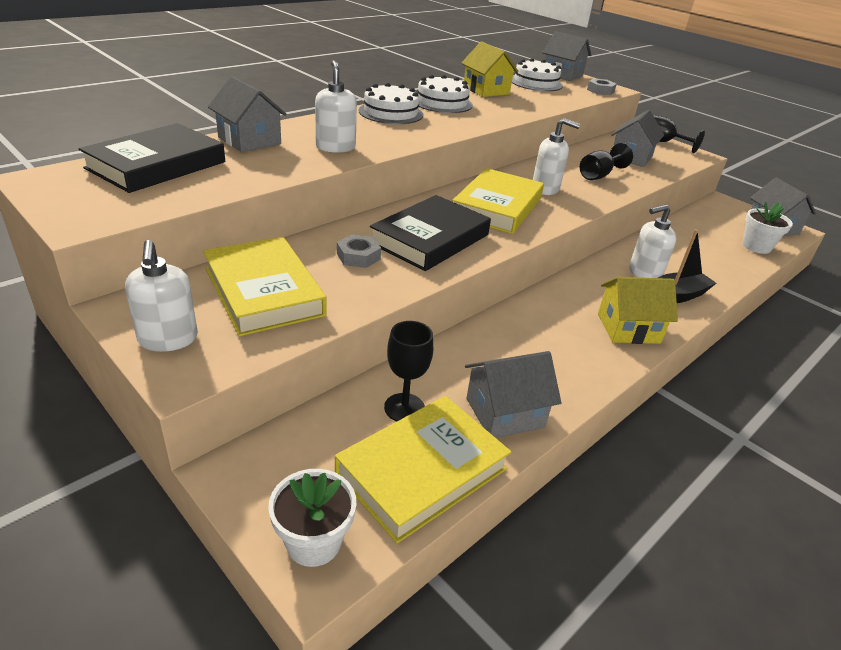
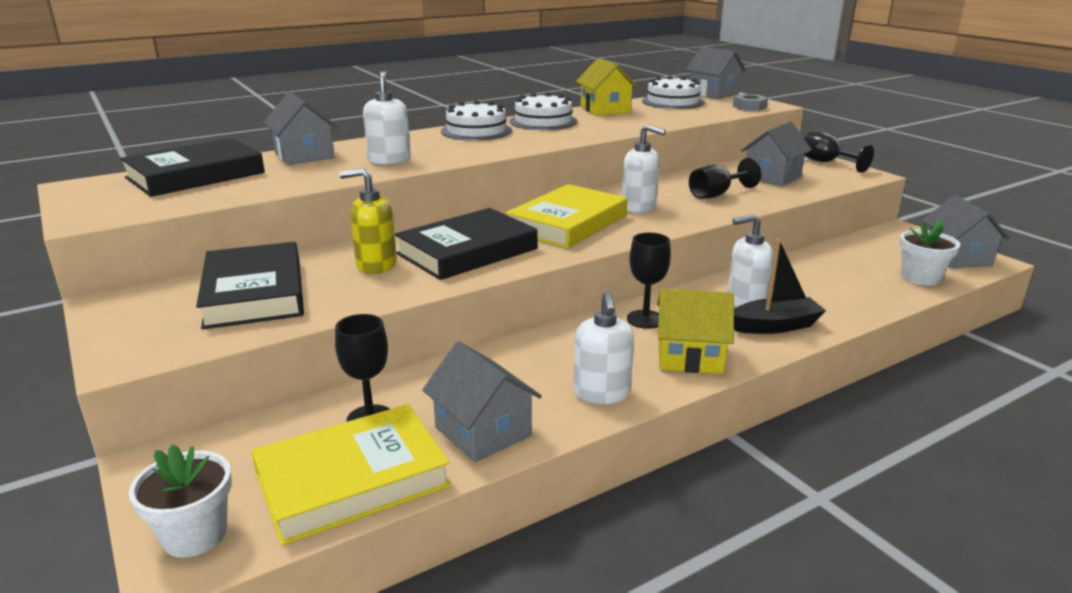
camera: 15 degrees right, 10 degrees down
(168, 339) = (132, 329): white soap dispenser -> white soap dispenser (601, 393)
(263, 292) = (254, 293): yellow book -> black book
(358, 256) = (376, 265): grey nut -> yellow soap dispenser
(505, 413) = (483, 431): grey house -> grey house turned 60 degrees clockwise
(577, 293) = (645, 319): none -> black goblet

